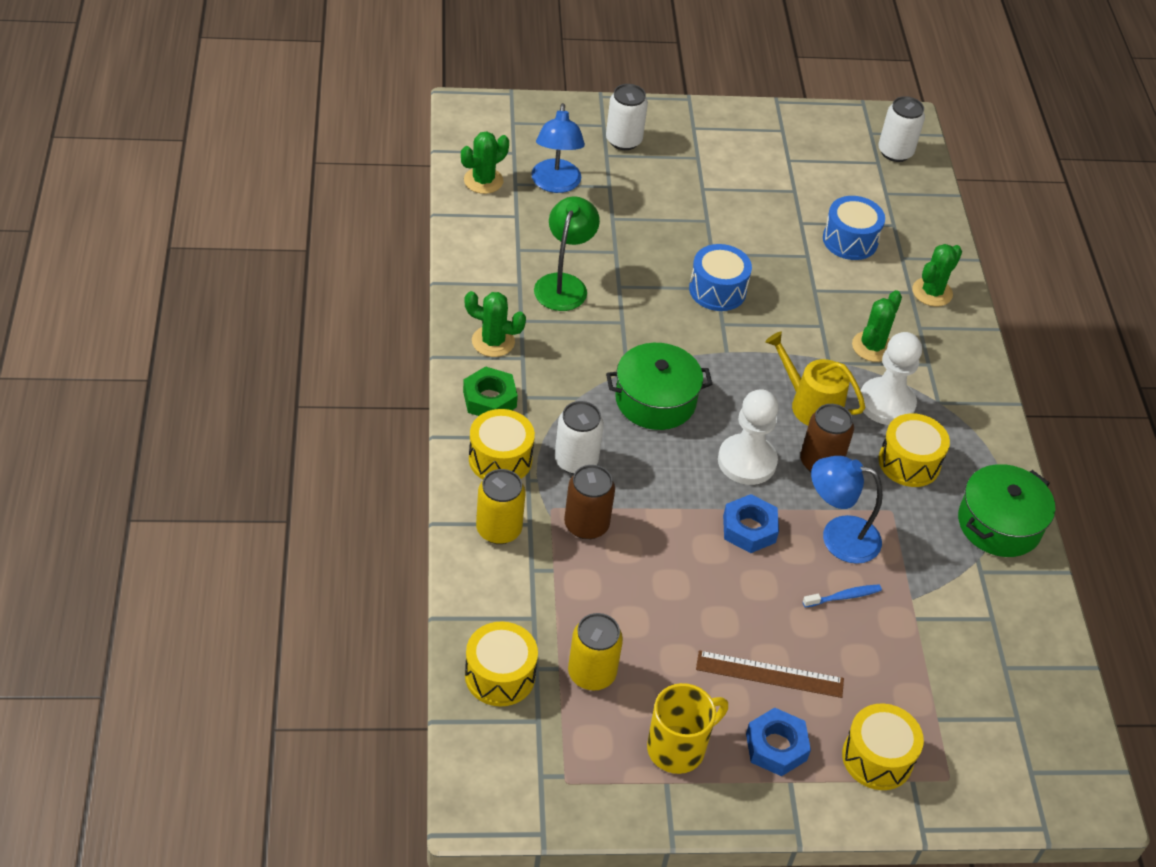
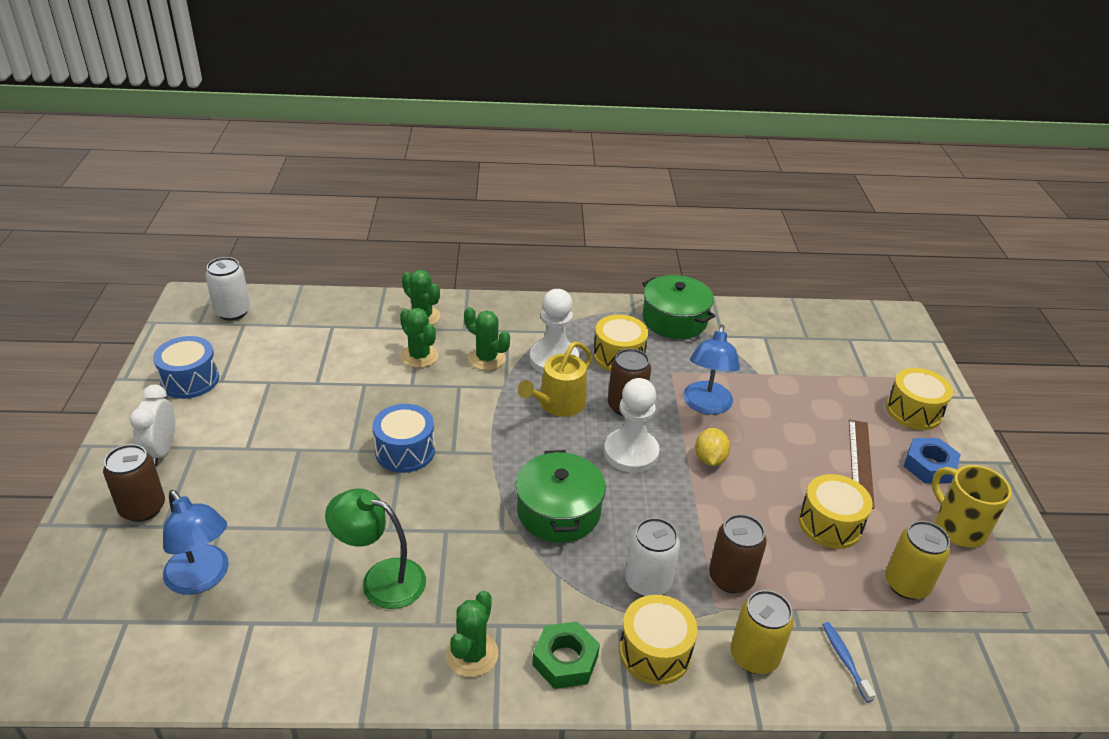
camera: 85 degrees left, 10 degrees down
(483, 181) = (173, 658): green cactus -> green cactus (419, 356)
(500, 675) = (938, 660): yellow drum -> yellow drum (830, 524)
(555, 184) = (202, 578): blue lamp -> blue lamp turned 45 degrees clockwise
(623, 140) = (142, 508): white can -> brown can
(689, 139) = (161, 451): none -> white clock
(749, 529) = (710, 459): blue nut -> yellow lemon
(844, 597) = (768, 410): blue toothbrush -> blue toothbrush (845, 660)
(850, 240) = (348, 355): blue drum -> blue drum (190, 380)

